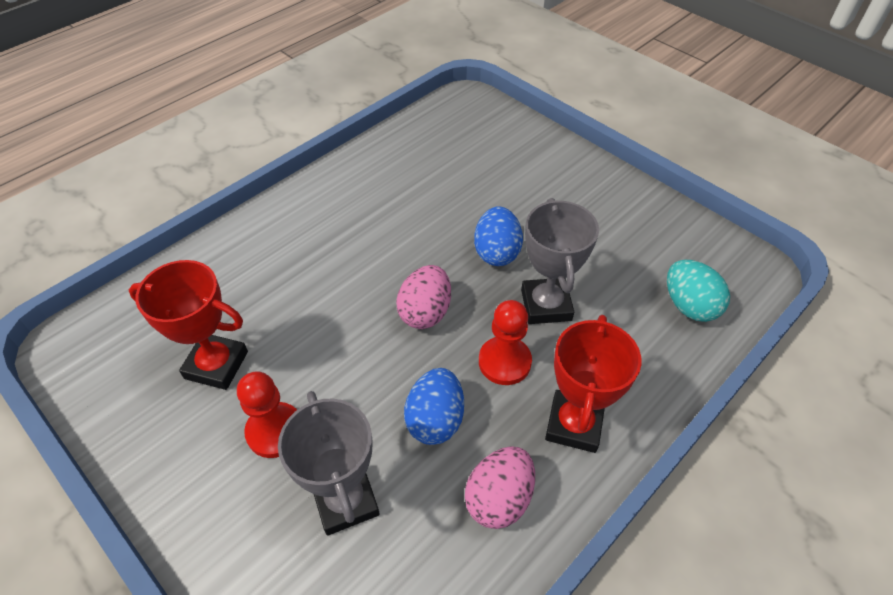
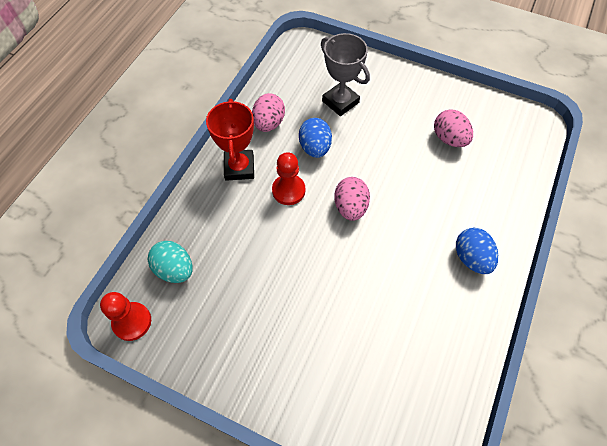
camera: 160 degrees right, 10 degrees up
(216, 365) = (449, 139): red trophy -> pink egg
(275, 431) = (393, 118): red pawn -> red pawn (132, 322)
(496, 252) = (322, 271): blue egg -> blue egg (471, 258)
(546, 305) = (274, 238): grey trophy -> none

